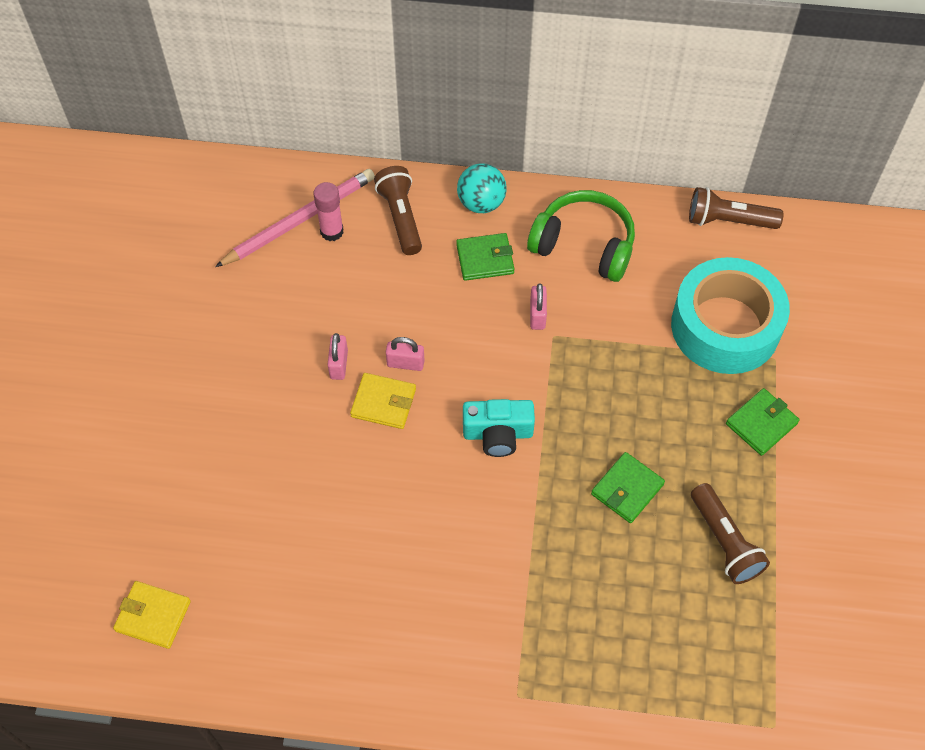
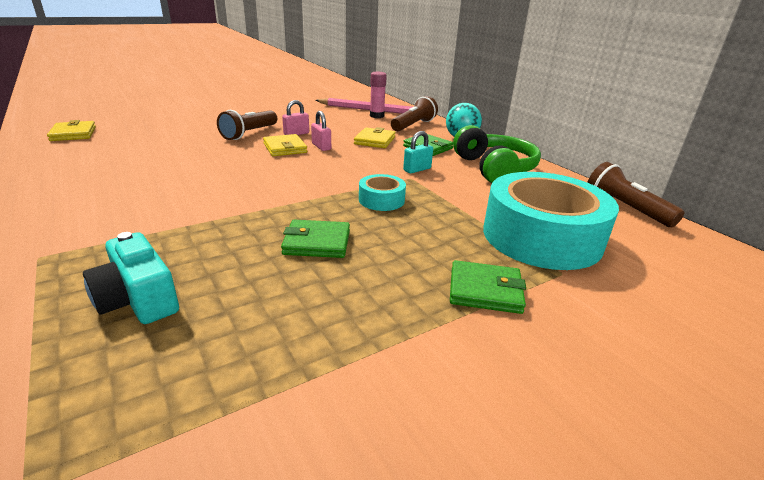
camera: 50 degrees right, 30 degrees down
(425, 296) = (375, 140): none -> yellow wallet
(498, 434) = (305, 182): turquoise camera -> turquoise camera (138, 299)
(537, 315) = (417, 169): pink padlock -> turquoise padlock
(584, 394) = (381, 200): none -> turquoise tape
(725, 542) = (317, 318): brown flashlight -> brown flashlight (249, 134)

